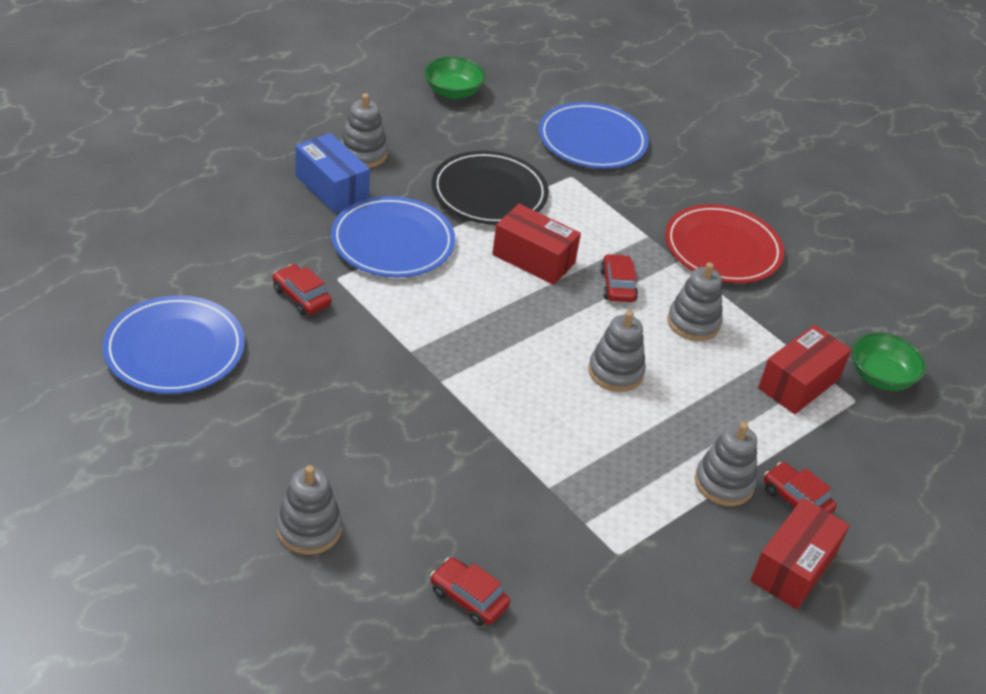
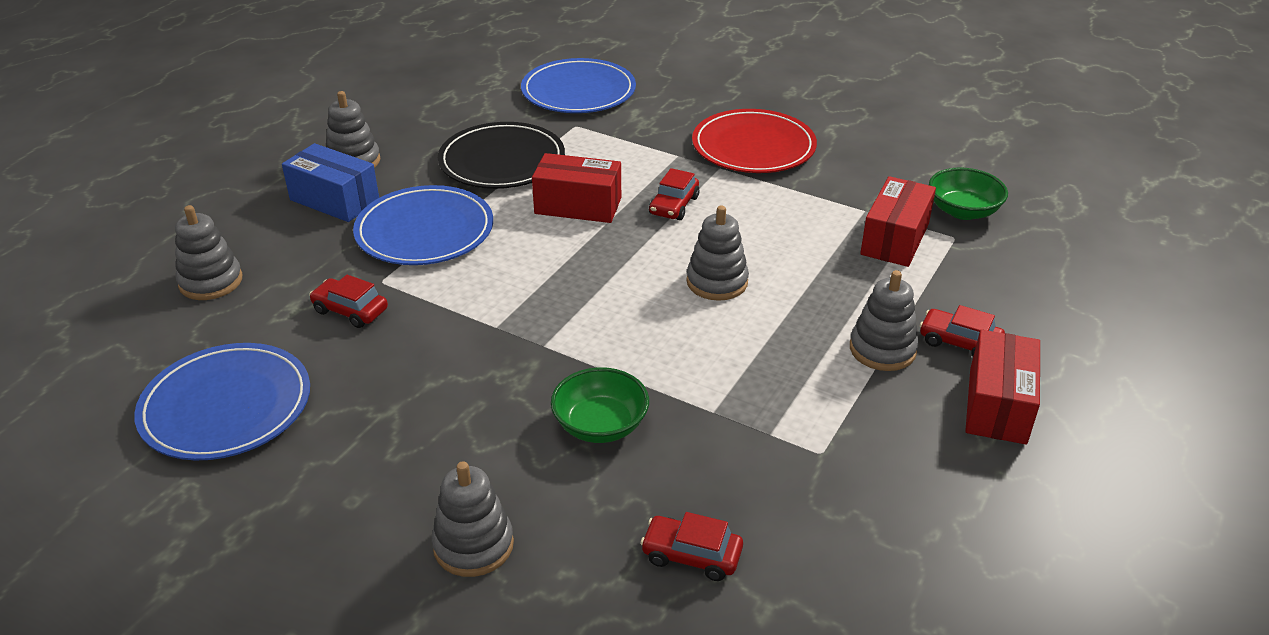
camera: 15 degrees left, 5 degrees down
(453, 92) = (419, 86): green bowl -> green bowl (600, 425)
(617, 285) = (674, 205): red car -> red car turned 135 degrees counterclockwise
(693, 323) = (765, 216): grey stacking toy -> grey stacking toy (211, 282)

